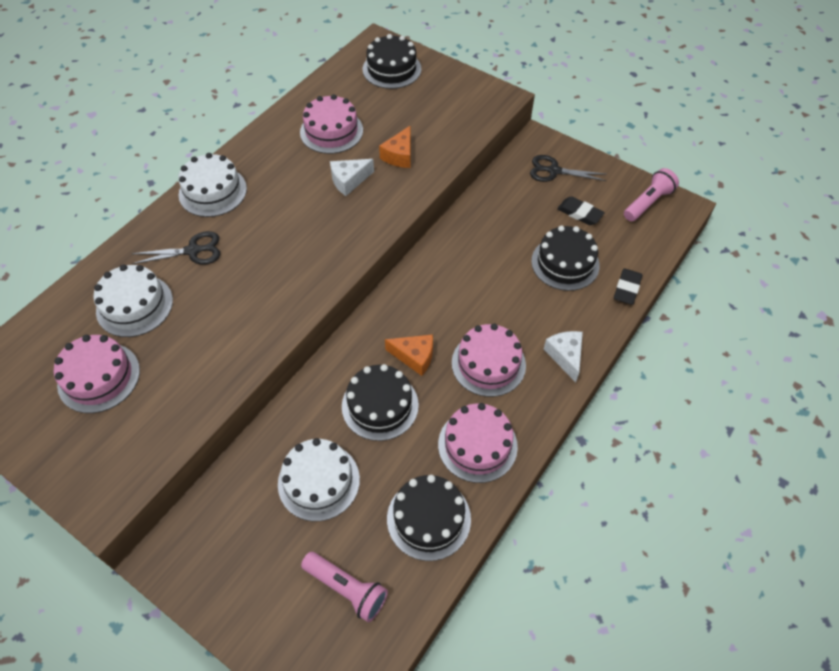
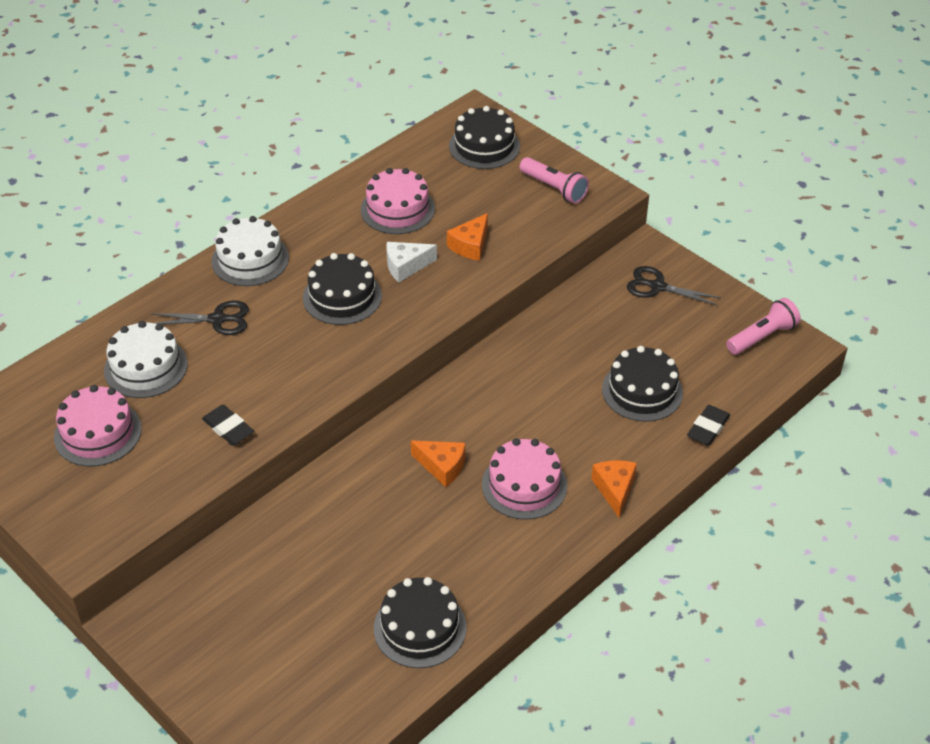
camera: 10 degrees right, 10 degrees down
(318, 481) = (309, 575): white cake -> none
(347, 588) = (318, 679): pink flashlight -> pink flashlight (554, 188)
(380, 405) = (392, 510): black cake -> black cake (342, 296)
(477, 445) = (491, 565): pink cake -> none
(565, 356) = (614, 489): white cheese -> orange cheese
(580, 213) = (675, 338): black eraser -> black eraser (228, 428)

